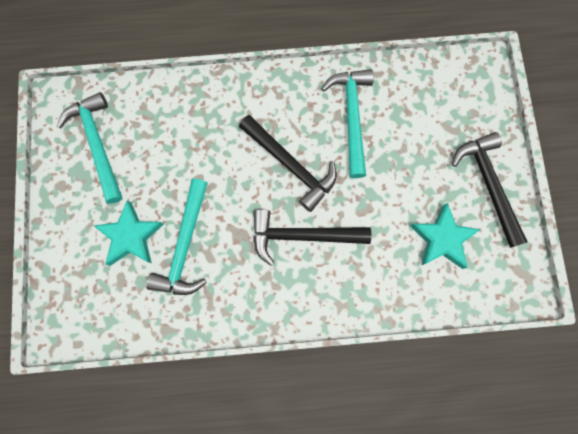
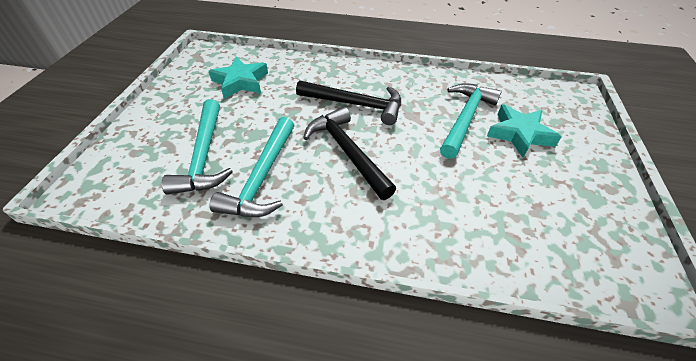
camera: 165 degrees left, 30 degrees down
(98, 144) = (576, 220): turquoise hammer -> turquoise hammer (204, 156)
(488, 184) = (174, 102): black hammer -> none

